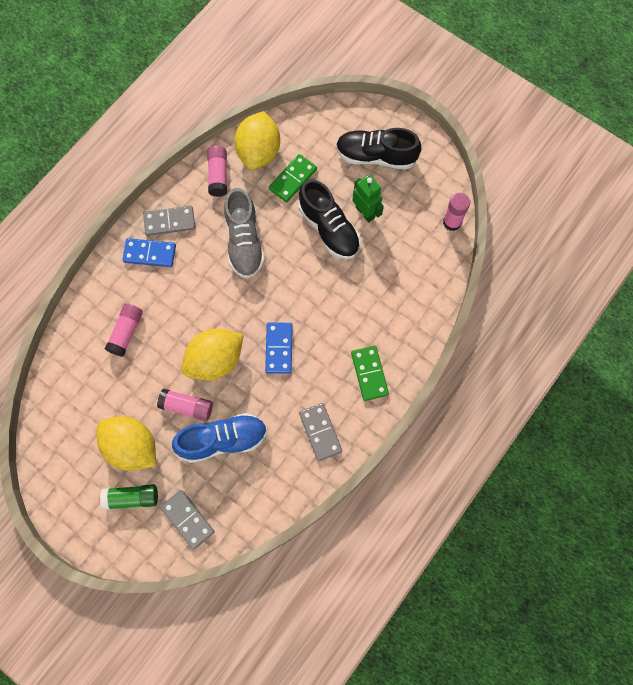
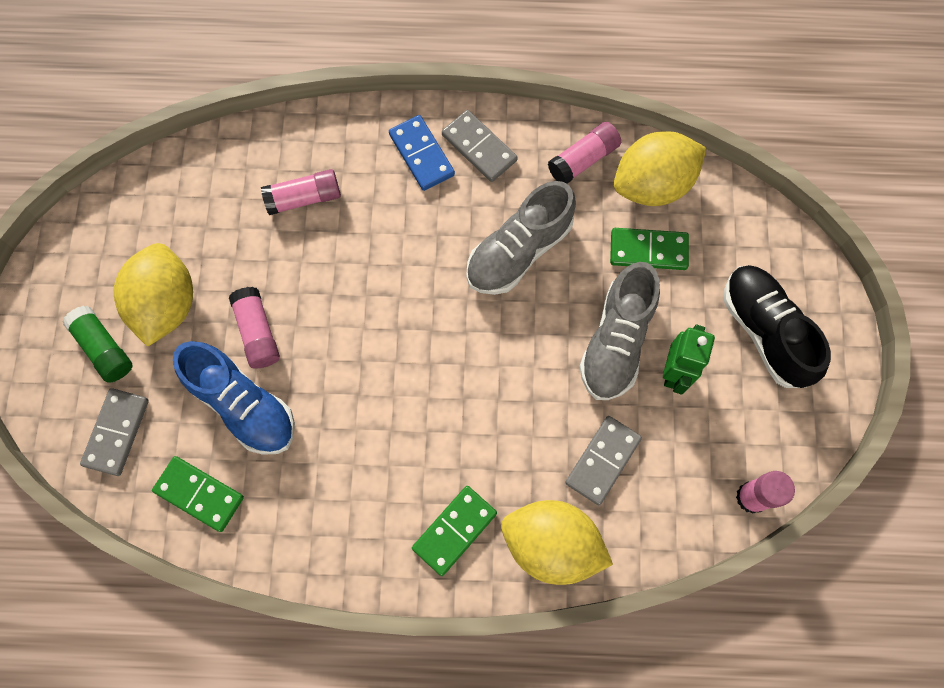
camera: 55 degrees right, 0 degrees up
(215, 360) = (339, 324): yellow lemon -> yellow lemon (551, 544)
(256, 494) = (199, 494): none -> green domino
(279, 348) = (408, 390): blue domino -> none
(320, 432) = (332, 520): grey domino -> grey domino (603, 461)
(329, 228) = (616, 341): black shoe -> grey shoe

